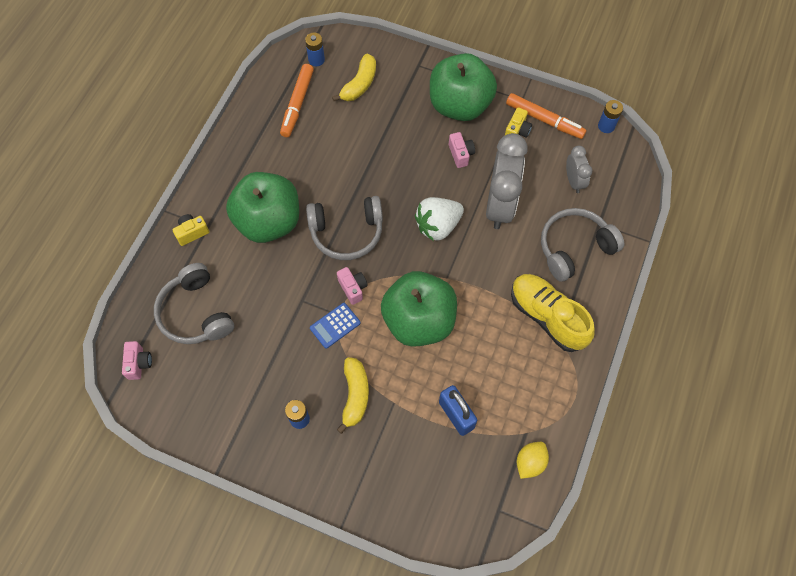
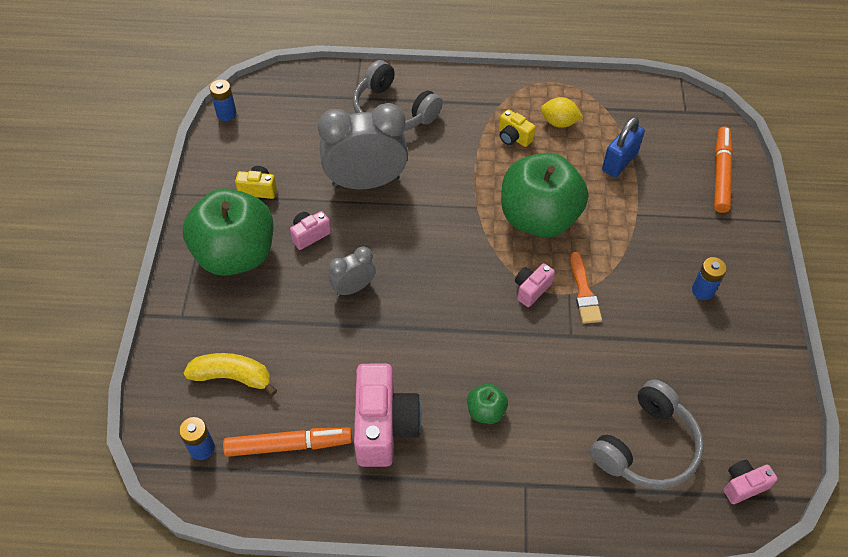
camera: 110 degrees left, 10 degrees down
(192, 233) = (543, 501): yellow camera -> yellow camera (513, 137)
(268, 221) = (486, 411): green apple -> green apple, size x0.42
(286, 158) = (384, 426): none -> pink camera
(335, 325) = (584, 292): blue calculator -> orange brush
(346, 233) = (463, 319): grey headphones -> none
(355, 395) = (649, 249): yellow banana -> none
(438, 226) = (416, 231): white strawberry -> none
(530, 462) = (630, 100): yellow lemon -> yellow lemon (559, 122)
(544, 120) = (234, 168): orange marker -> orange marker (720, 174)
(547, 317) = (480, 116): yellow shoe -> none
(574, 181) = (310, 127): grey clock -> grey clock (353, 288)

